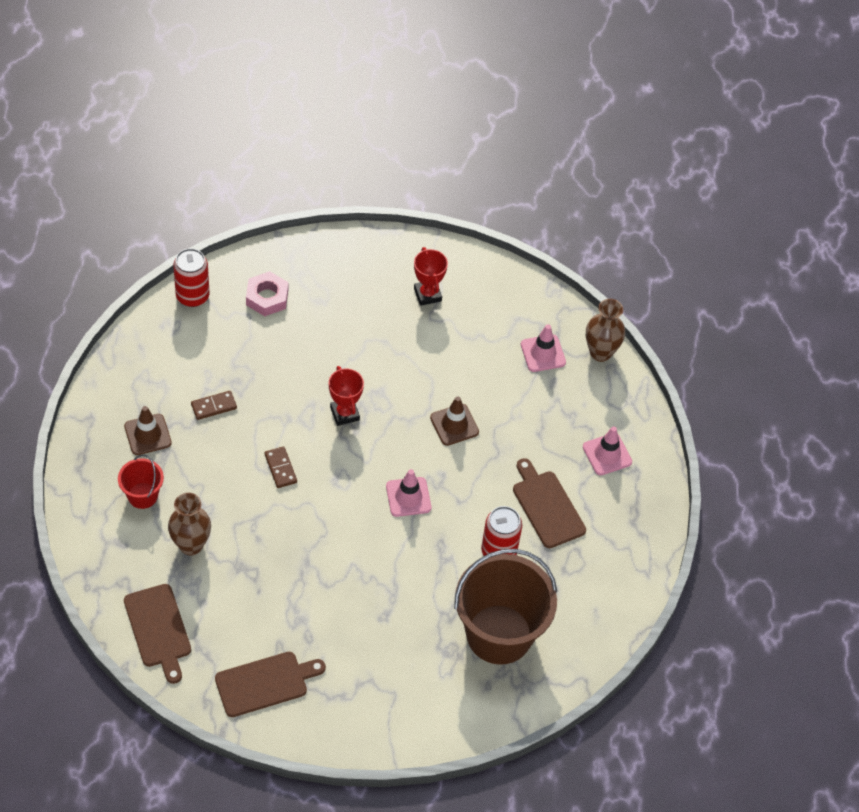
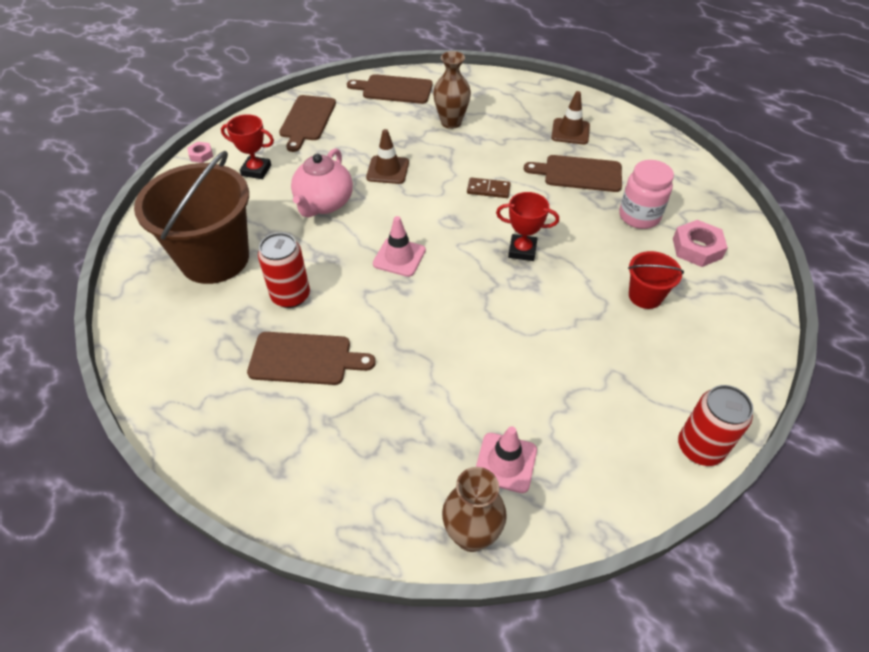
camera: 125 degrees right, 5 degrees down
(142, 495) = (513, 113): red bucket -> red bucket (645, 296)
(192, 296) = (717, 200): red can -> red can (700, 447)
(214, 406) = (579, 173): brown domino -> brown cutting board
(249, 345) = (639, 216): none -> pink jar
(381, 590) = (324, 204): none -> pink teapot
(381, 747) = (201, 155): none -> pink nut
(427, 294) = (651, 383): red trophy -> red trophy (256, 170)
(454, 425) = (457, 327): brown traffic cone -> brown traffic cone (388, 170)
(607, 454) = (322, 453): pink traffic cone -> none

